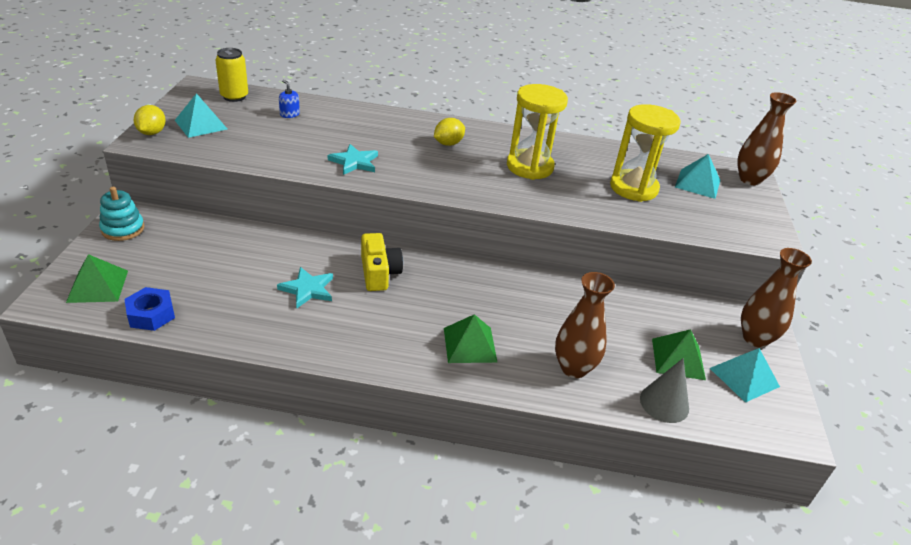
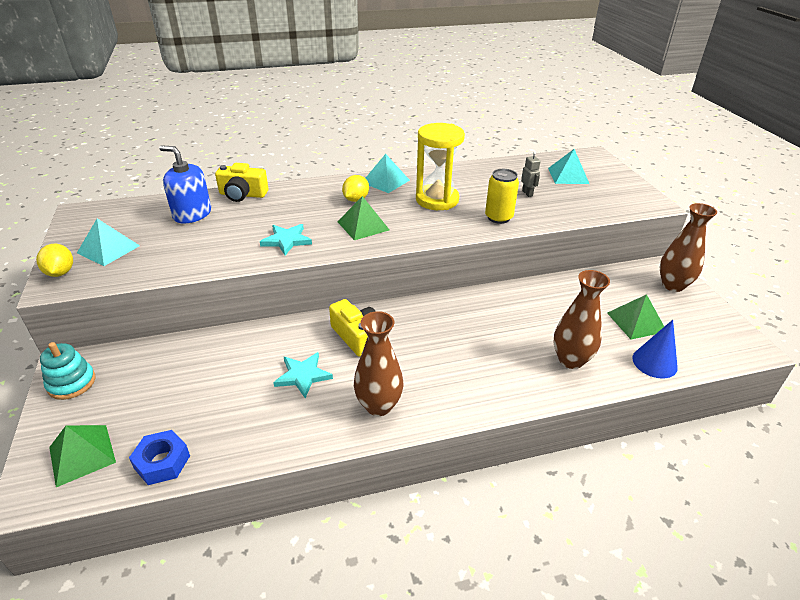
camera: 20 degrees left, 0 degrees up
(234, 96) = (124, 212): yellow can -> yellow can (498, 217)
(289, 114) = (192, 214): blue soap dispenser -> blue soap dispenser, size x2.04
(346, 109) = (242, 195): none -> yellow camera
(469, 344) = (478, 372): green pyramid -> green pyramid (363, 225)
(633, 188) = (527, 193): yellow hourglass -> grey robot
(664, 403) = (654, 362): grey cone -> blue cone
(744, 377) = (689, 318): turquoise pyramid -> turquoise pyramid (385, 181)
(749, 179) = (599, 162): brown vase -> brown vase (378, 405)

